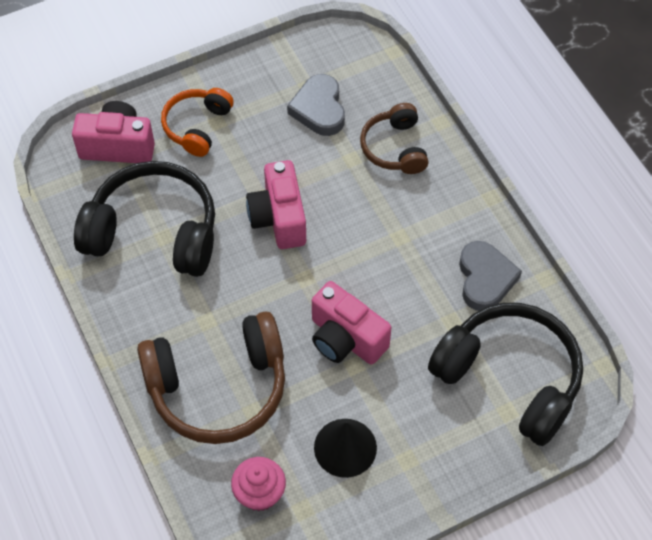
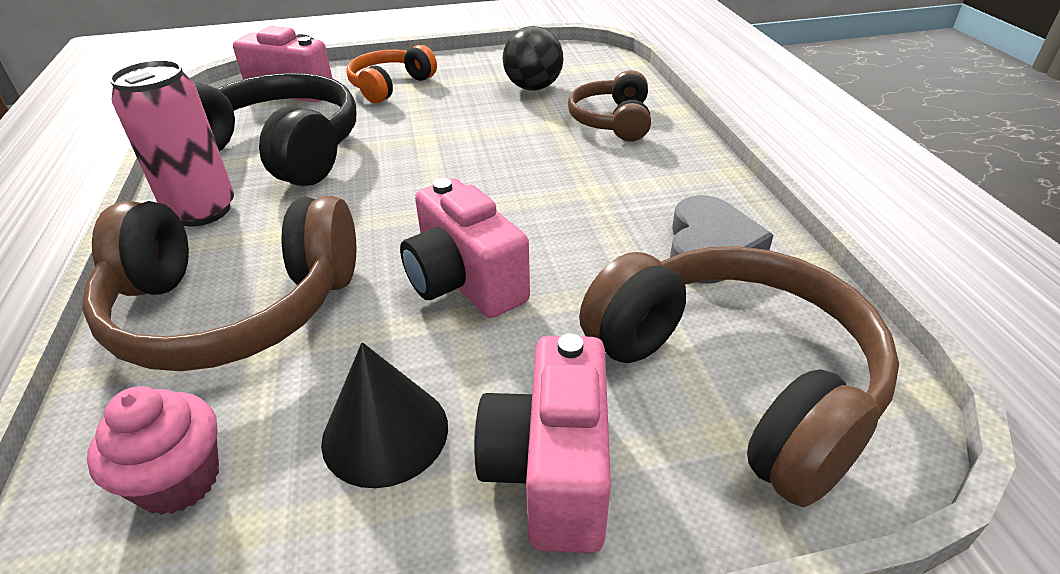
camera: 15 degrees right, 20 degrees down
(141, 309) = (202, 211): none -> pink can
(279, 218) = (438, 157): pink camera -> pink camera (551, 470)
(319, 109) = (533, 88): grey heart -> black ball
(510, 378) = (736, 380): black headphones -> brown headphones

